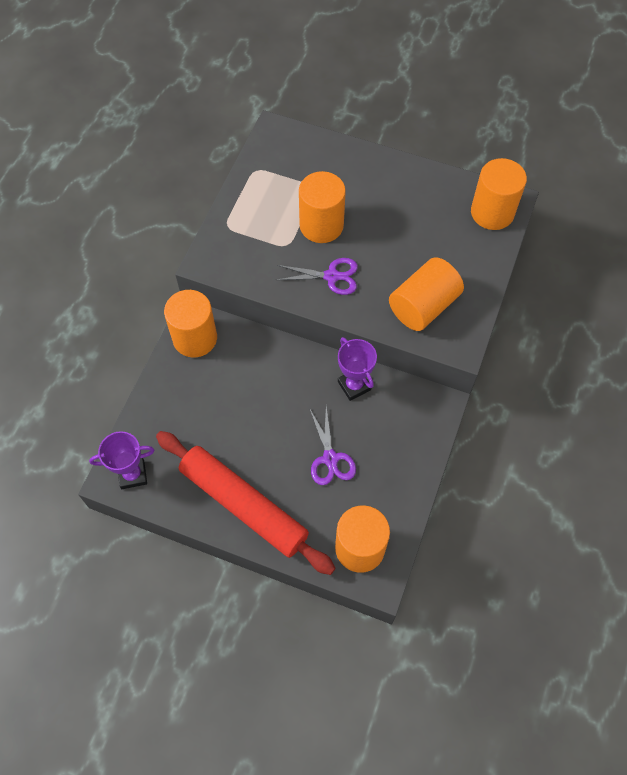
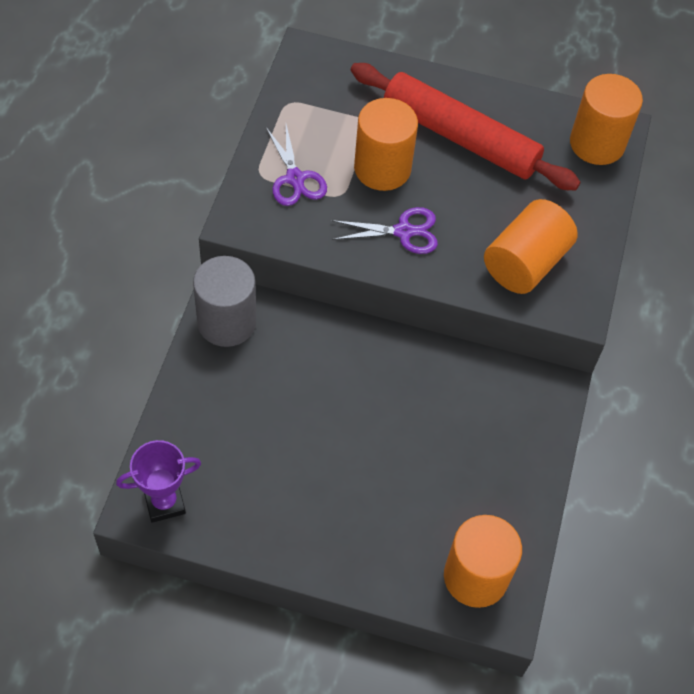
camera: 10 degrees left, 5 degrees down
(195, 338) = (226, 322): orange cylinder -> grey cylinder
(244, 505) = (317, 532): red rolling pin -> red rolling pin (460, 137)
(330, 458) = (423, 465): purple scissors -> purple scissors (295, 178)
(354, 385) = (442, 371): purple trophy -> none

